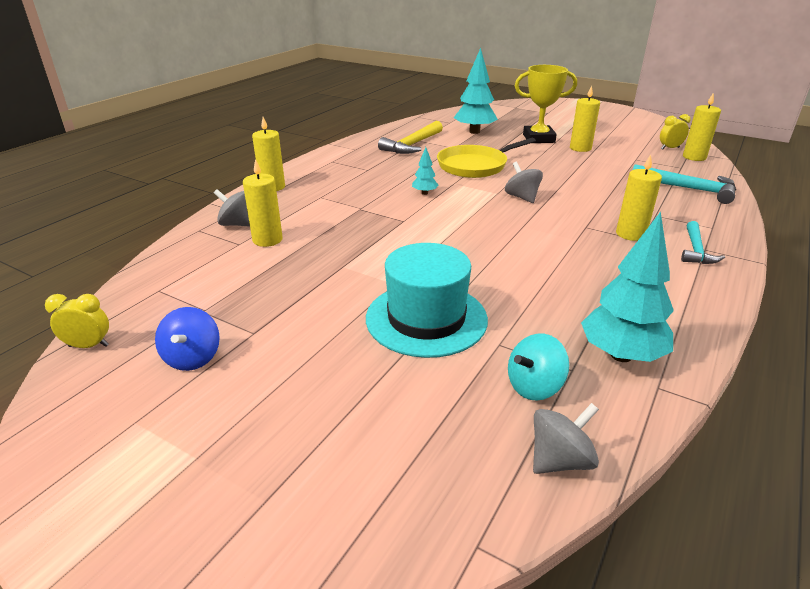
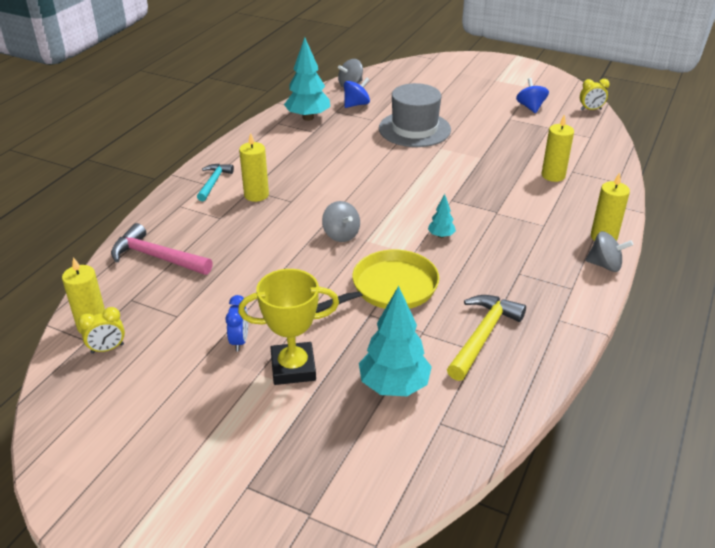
camera: 175 degrees right, 5 degrees up
(237, 224) = (591, 189): grey spinning top -> grey spinning top (605, 265)
(426, 318) = (414, 129): turquoise hat -> grey hat
(534, 386) = (356, 104): turquoise spinning top -> blue spinning top
(580, 148) = (239, 341): yellow candle -> blue clock
(688, 189) = (157, 257): turquoise hammer -> pink hammer

